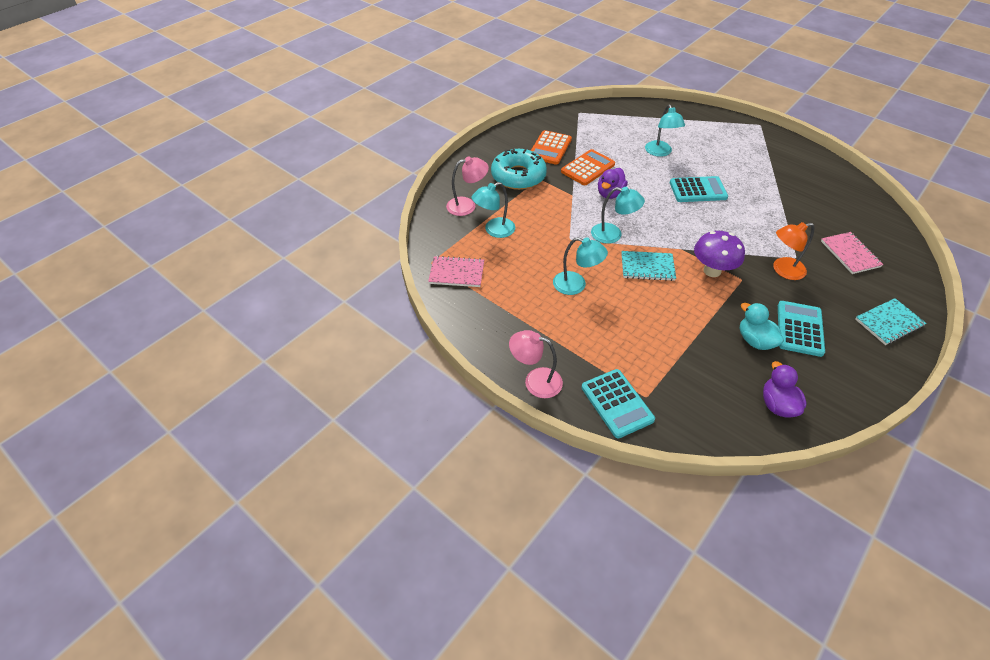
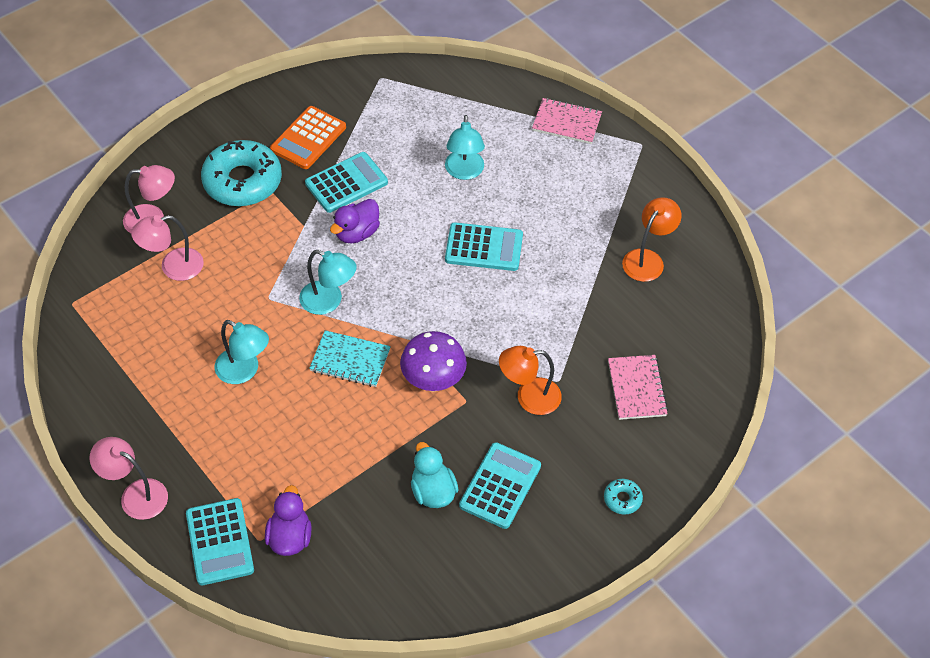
camera: 10 degrees right, 5 degrees up
(457, 273) = (99, 325): pink notebook -> pink notebook (566, 123)
(494, 230) = (173, 267): turquoise lamp -> pink lamp
(588, 168) = (346, 183): orange calculator -> turquoise calculator
(777, 405) = (412, 580): purple duck -> purple duck (290, 537)
(805, 182) = (647, 259): none -> orange lamp
(889, 323) = (622, 499): turquoise notebook -> turquoise donut

